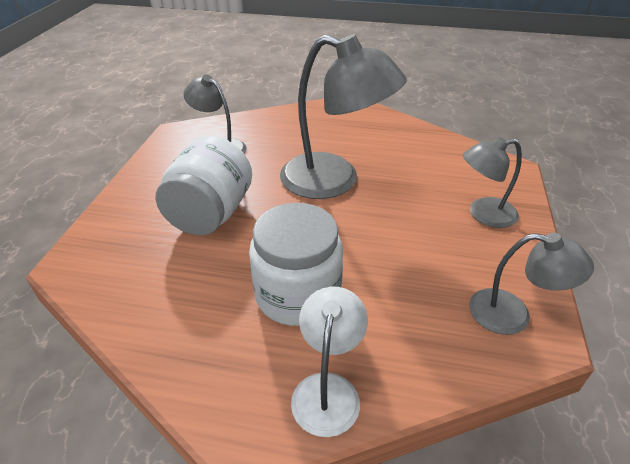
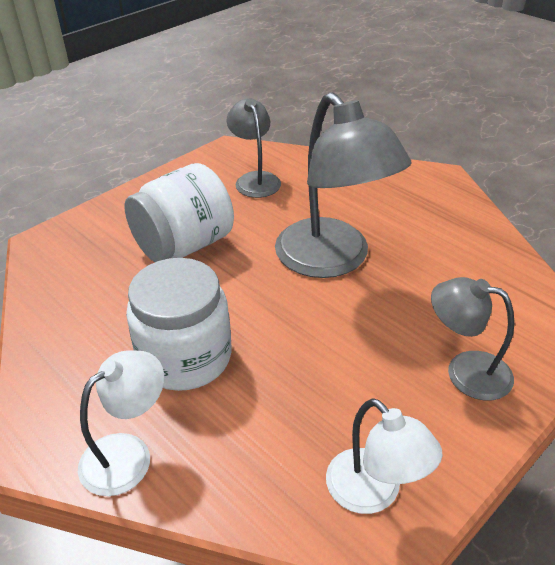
camera: 35 degrees right, 0 degrees up
(512, 315) = (374, 493): grey lamp -> white lamp

